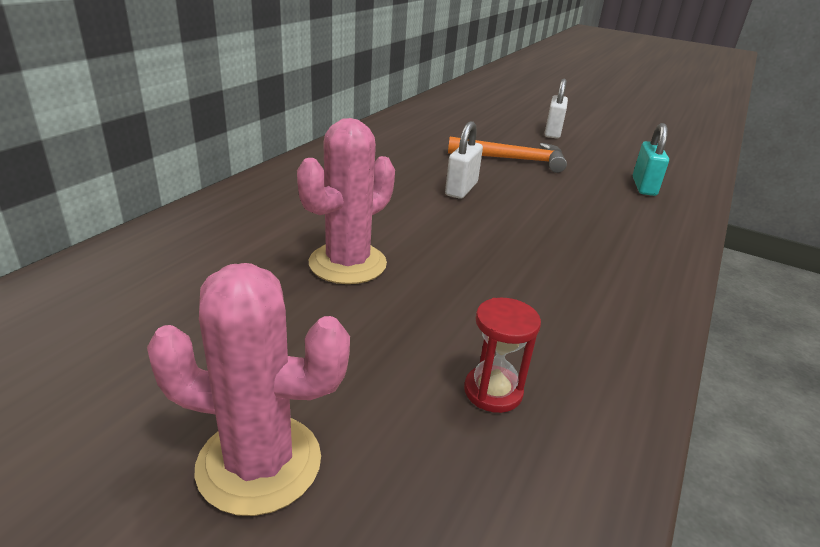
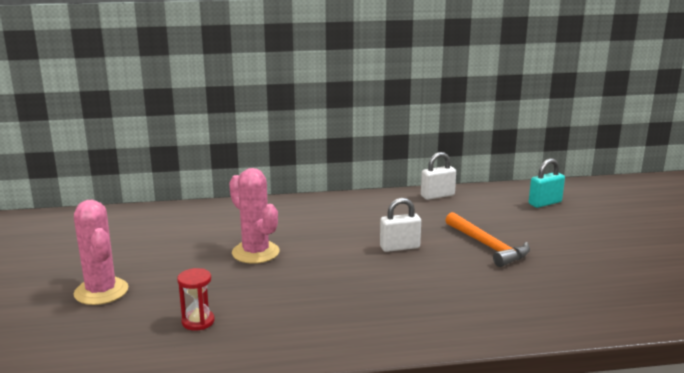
camera: 55 degrees right, 10 degrees down
(347, 263) = (255, 252): pink cactus -> pink cactus turned 45 degrees clockwise
(552, 132) = (583, 242): white padlock -> white padlock (437, 196)
(644, 186) = (546, 304): turquoise padlock -> turquoise padlock (545, 203)

